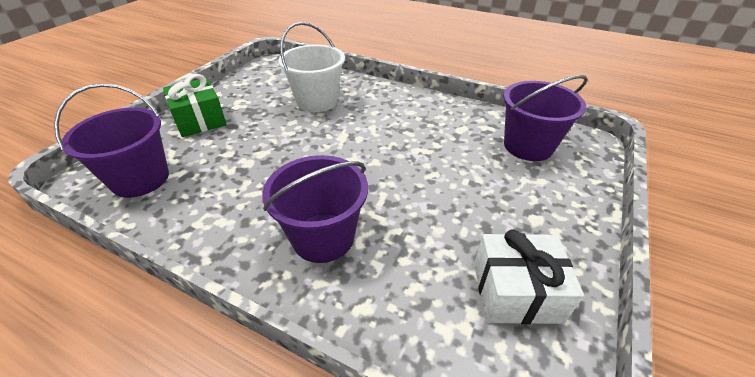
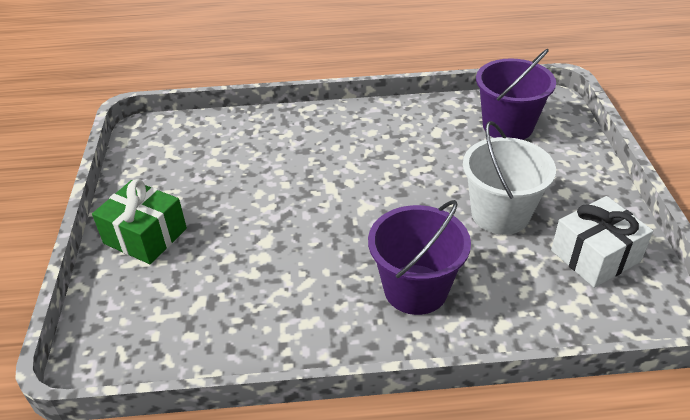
camera: 30 degrees left, 0 degrees up
(140, 179) = (163, 328): purple bucket -> none
(317, 101) = (259, 158): white bucket -> white bucket (500, 214)

